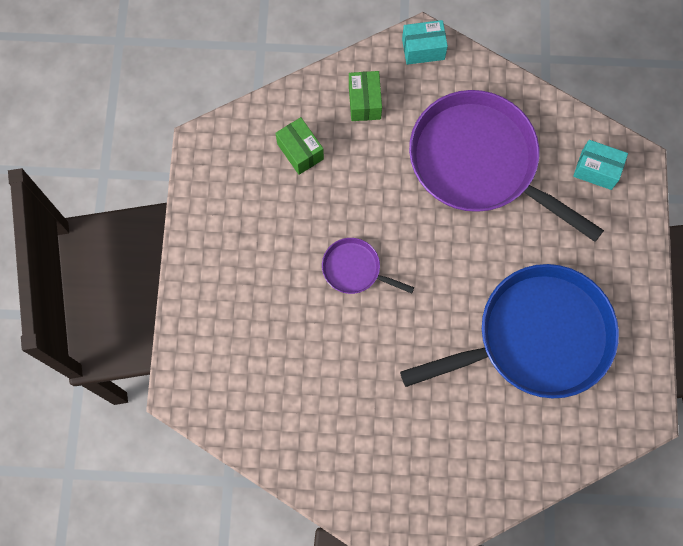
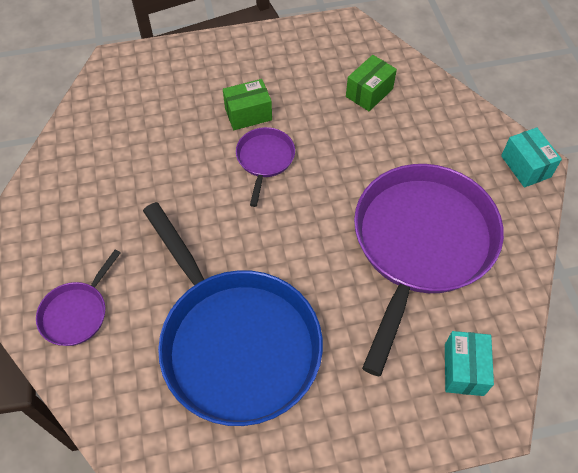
camera: 75 degrees right, 15 degrees down
(364, 102) = (442, 130): green box -> green box (248, 114)
(478, 467) = (77, 313): none -> purple pan

